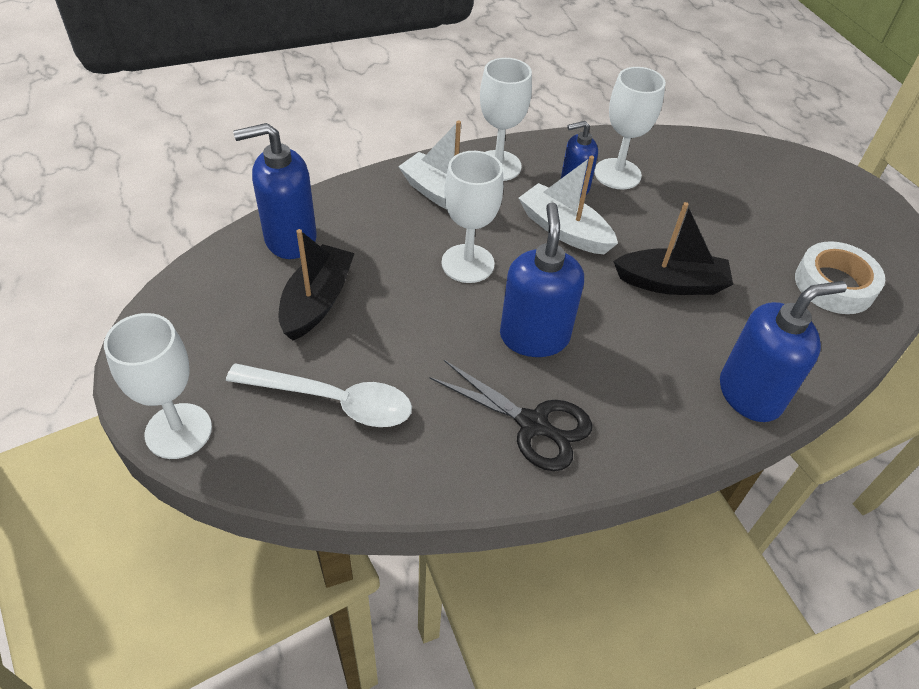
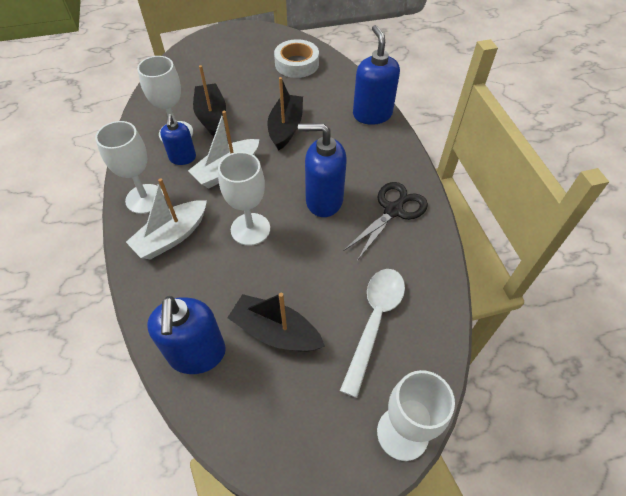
camera: 80 degrees left, 5 degrees up
(663, 202) = (212, 116): none -> black boat

